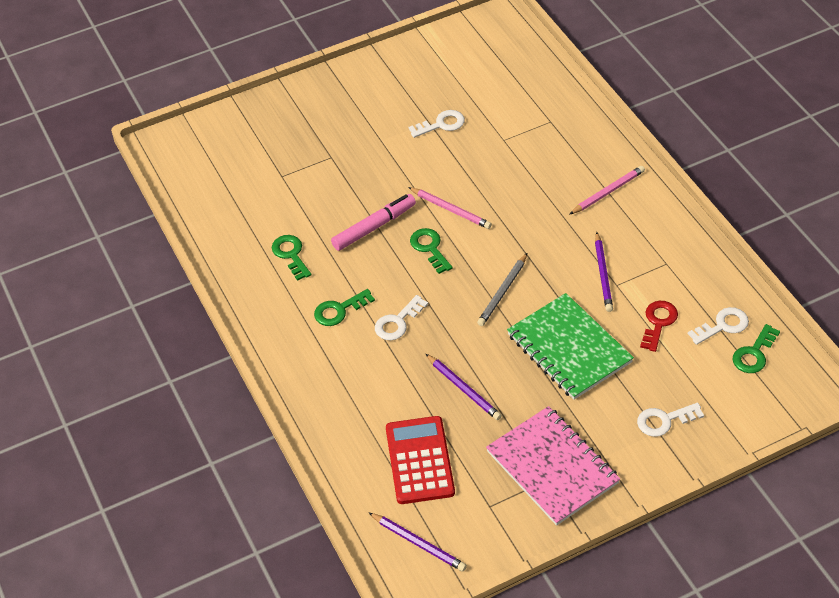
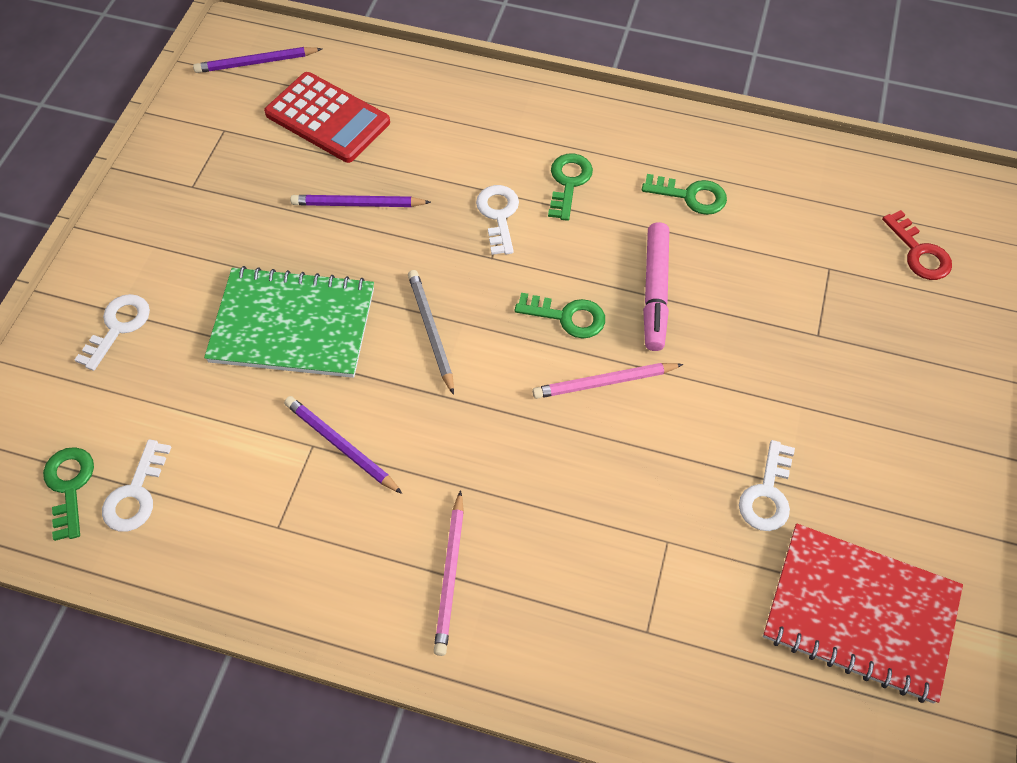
camera: 130 degrees right, 10 degrees up
(462, 70) = (860, 613): none -> red notebook
(552, 467) = (196, 200): pink notebook -> none
(658, 323) = (218, 435): red key -> red key (919, 252)

